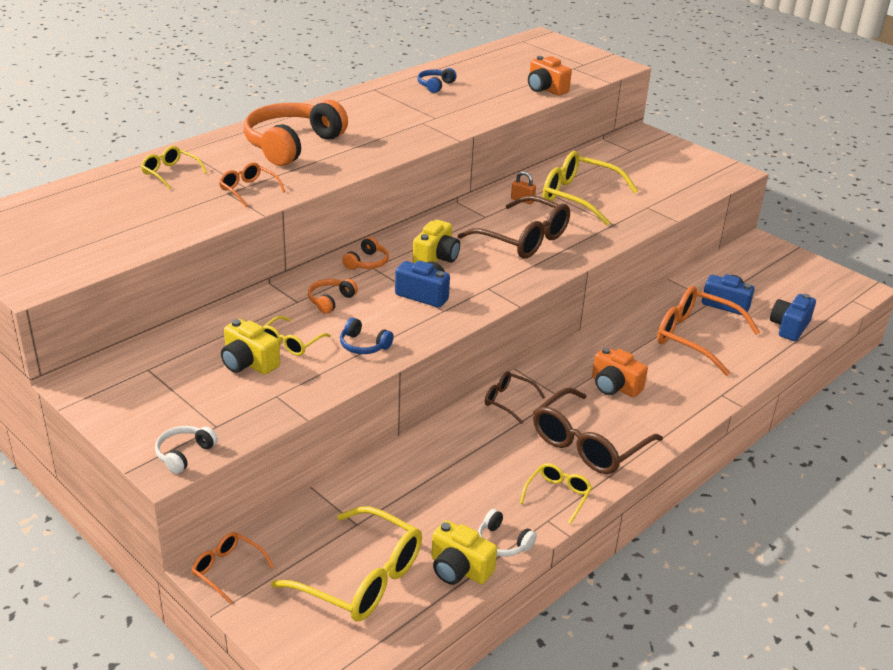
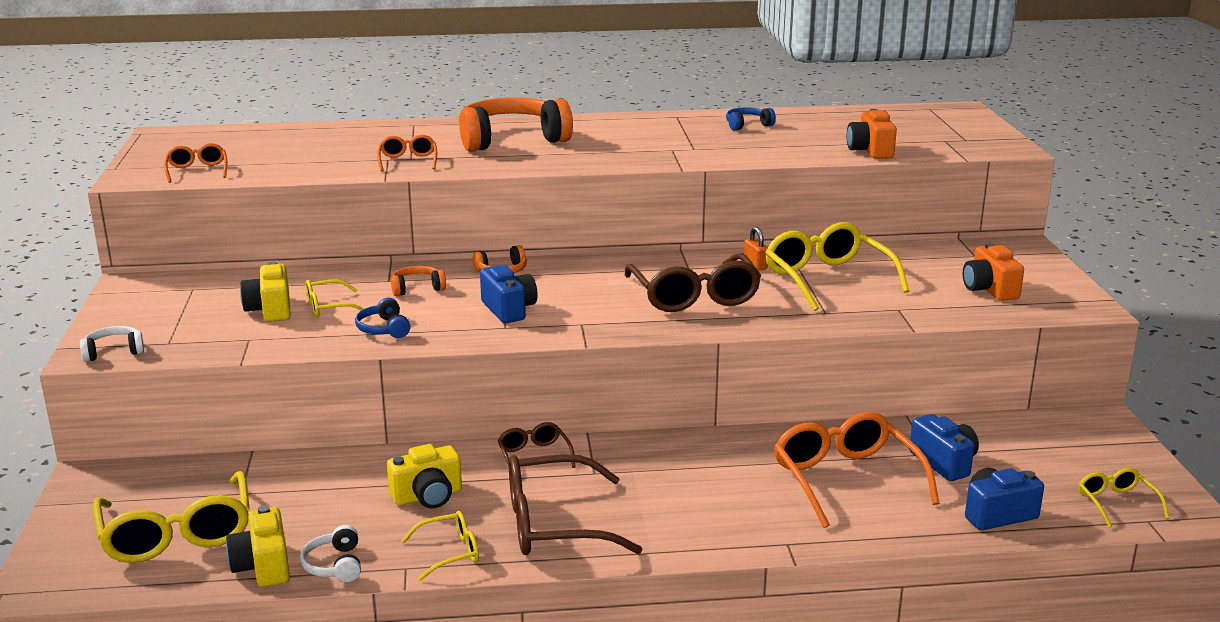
camera: 40 degrees right, 10 degrees down
(170, 173) = (370, 136): yellow glasses -> yellow glasses (1116, 503)
(228, 570) = (97, 480): orange glasses -> orange glasses (197, 171)
(436, 258) = (575, 285): yellow camera -> yellow camera (428, 496)
(614, 386) = (669, 487): orange camera -> orange camera (989, 289)

